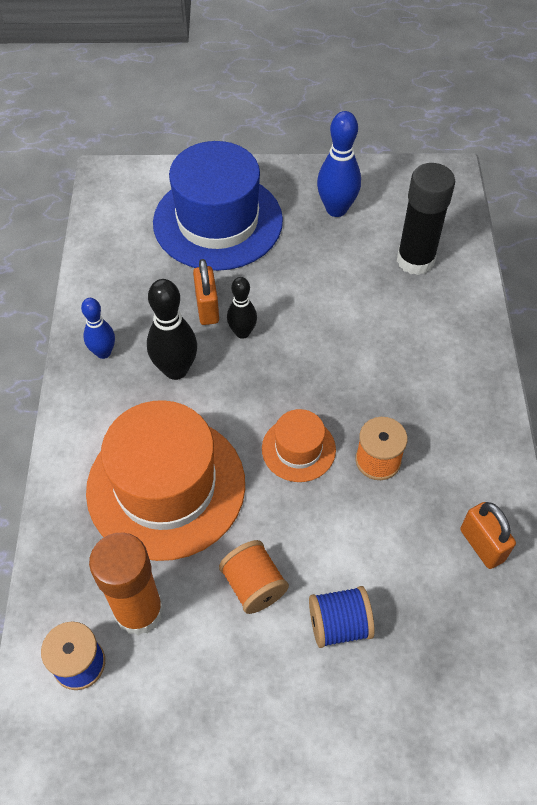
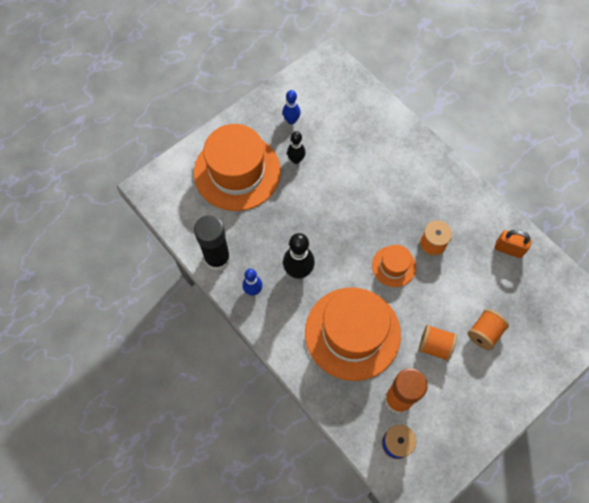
camera: 40 degrees left, 10 degrees up
(207, 308) = (281, 226): orange padlock -> none
(218, 221) = (237, 172): blue hat -> orange hat
(242, 332) = (311, 226): black bowling pin -> black bowling pin (296, 160)
(336, 209) = (291, 120): blue bowling pin -> blue bowling pin, size x0.63
(339, 624) = (484, 333): blue spool -> orange spool
(415, 260) = (356, 123): black glue stick -> black glue stick (217, 258)

